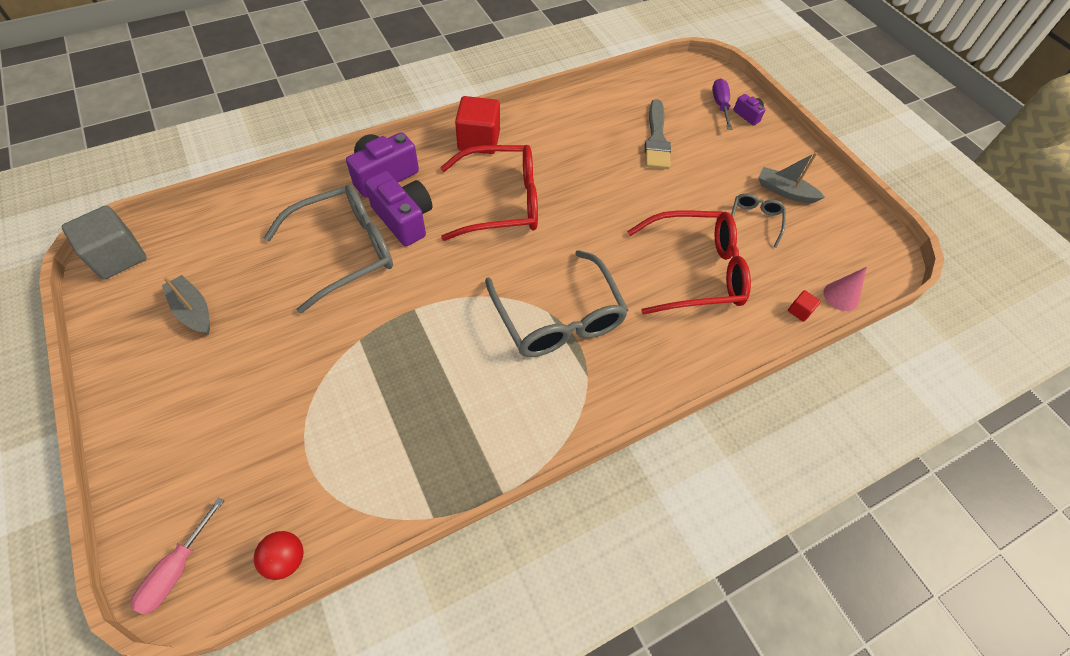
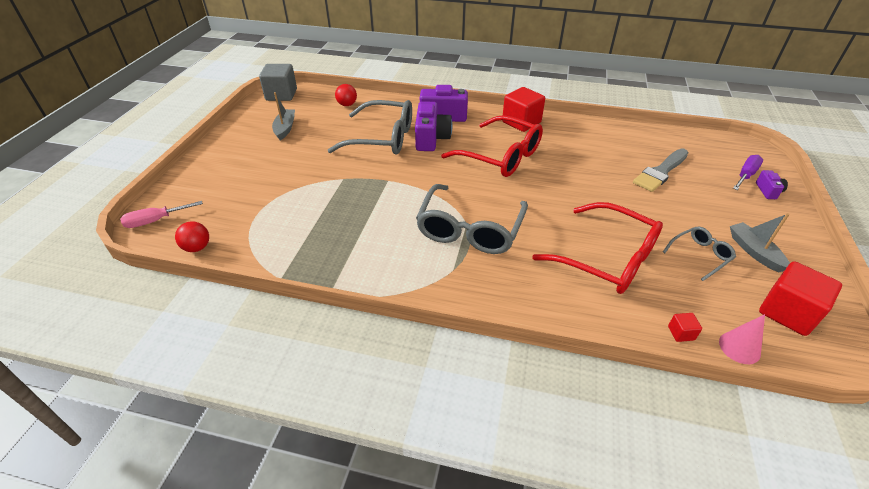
camera: 45 degrees right, 15 degrees down
(240, 223) = (347, 105): none -> red ball
(844, 240) = (787, 312): none -> red cube

